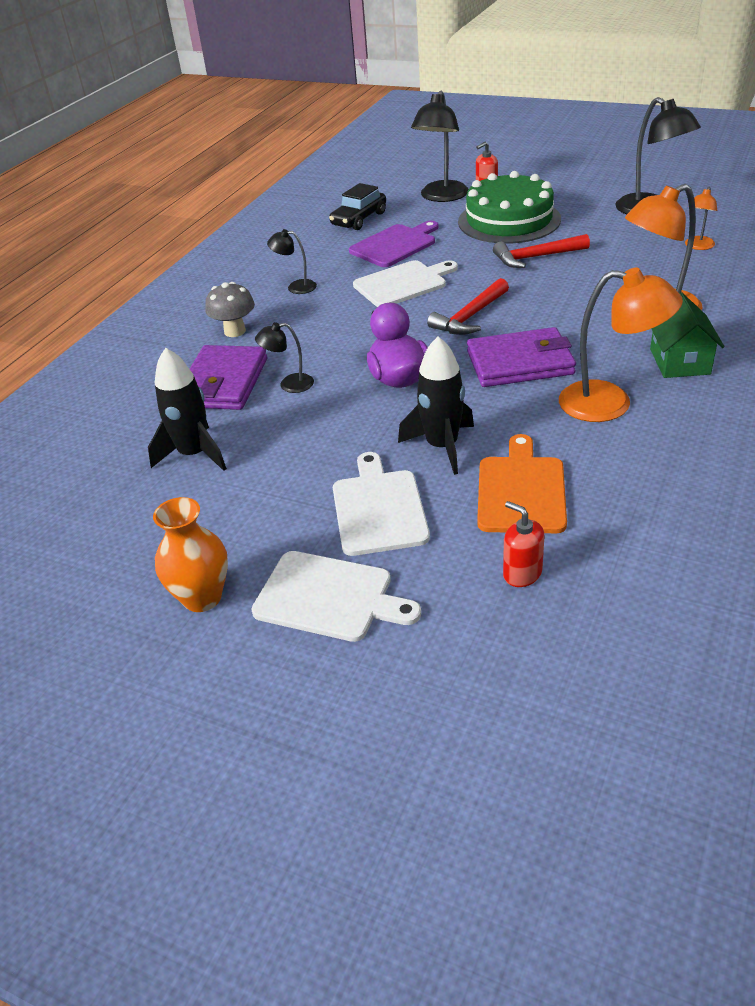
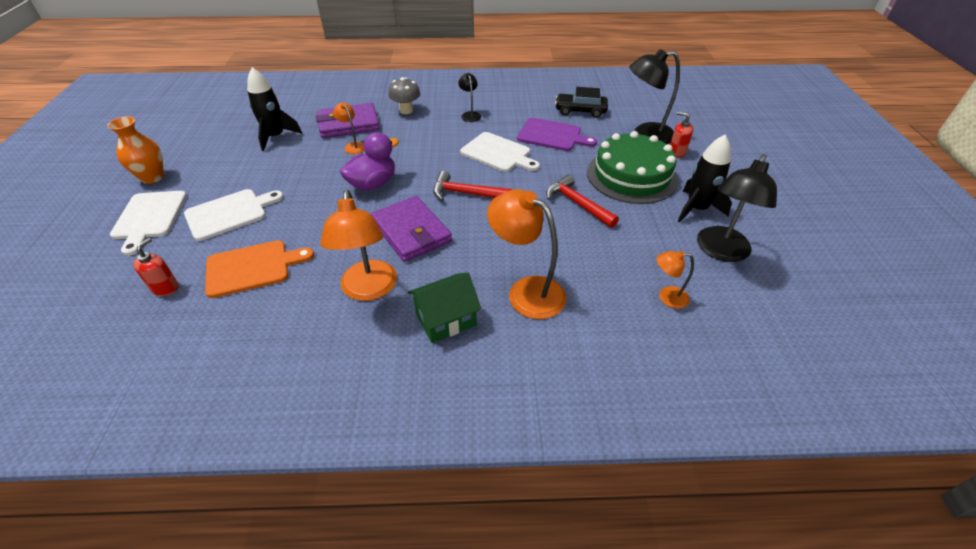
camera: 60 degrees right, 5 degrees up
(289, 384) = (353, 146): black lamp -> orange lamp
(442, 446) = (297, 221): black rocket -> black rocket (696, 209)

